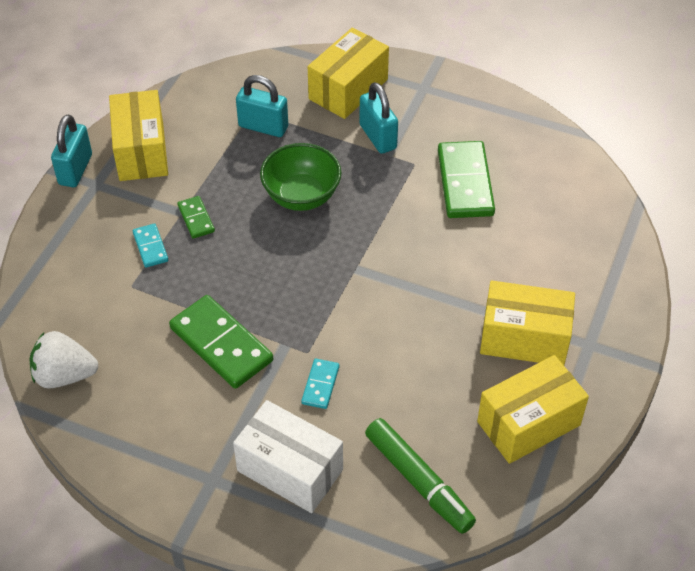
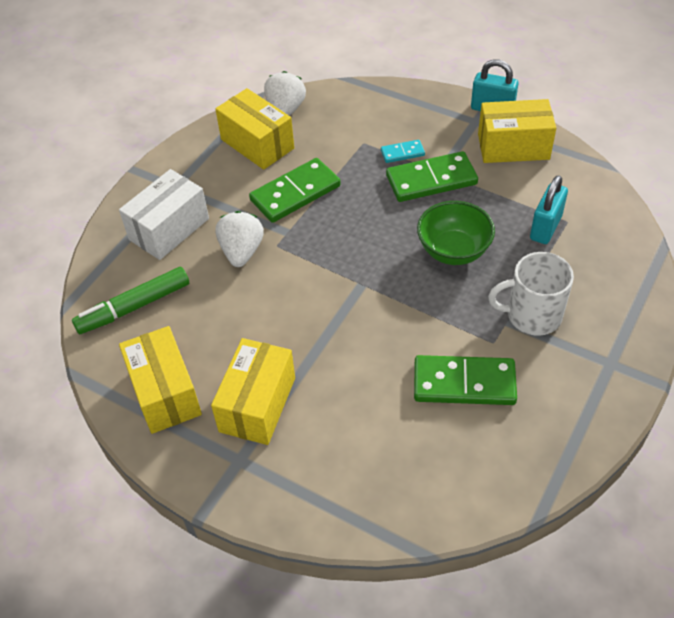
camera: 100 degrees right, 0 degrees up
(196, 219) = (431, 180): green domino -> green domino, size x2.00
(320, 385) = (241, 251): turquoise domino -> white strawberry
(348, 89) = (603, 296): yellow box -> yellow box (257, 144)
(378, 137) = (532, 315): turquoise padlock -> white mug

